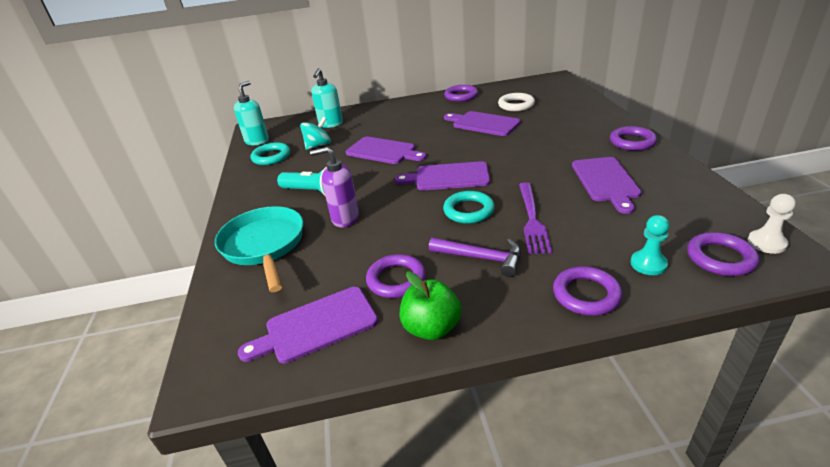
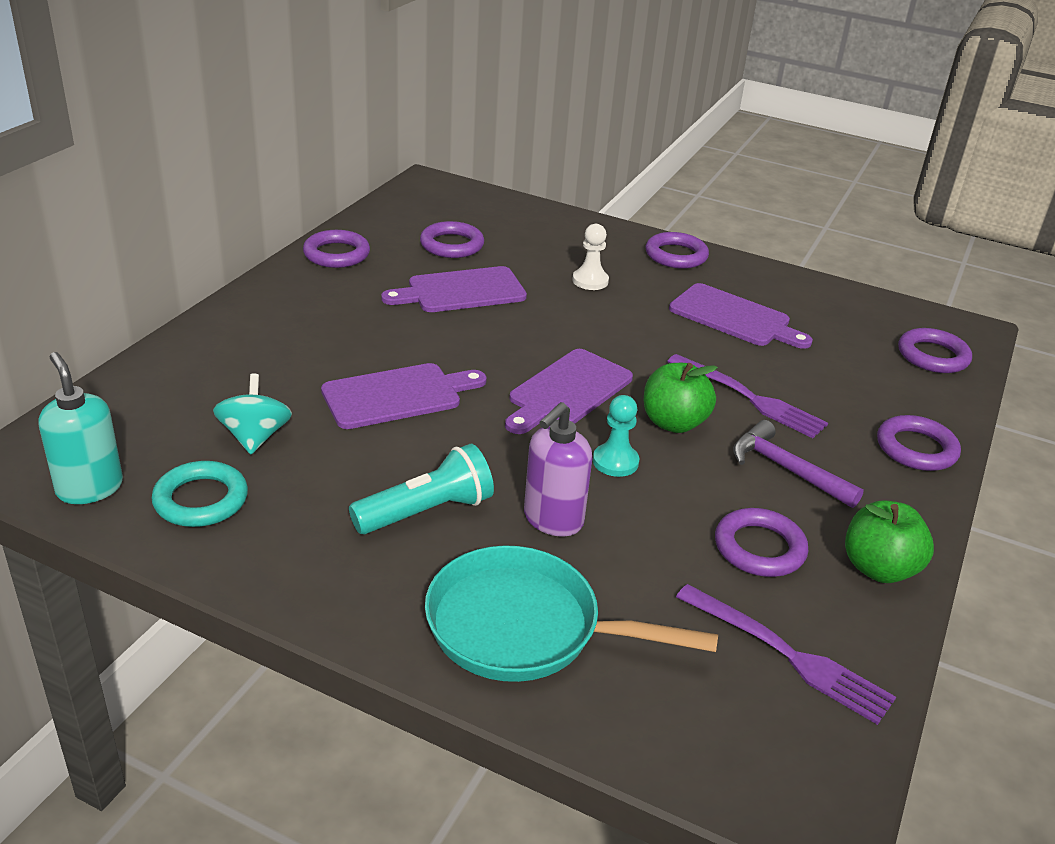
camera: 60 degrees left, 0 degrees up
(316, 326) = (789, 655): purple cutting board -> purple fork
(330, 124) = (190, 389): turquoise soap dispenser -> none
(468, 211) = (673, 423): turquoise ring -> green apple
(482, 258) = (785, 469): purple hammer -> purple hammer turned 105 degrees counterclockwise
(516, 105) = (452, 245): white ring -> purple ring
(648, 264) = (904, 391): turquoise pawn -> turquoise pawn (615, 462)
(766, 243) = (934, 325): white pawn -> white pawn (590, 281)

